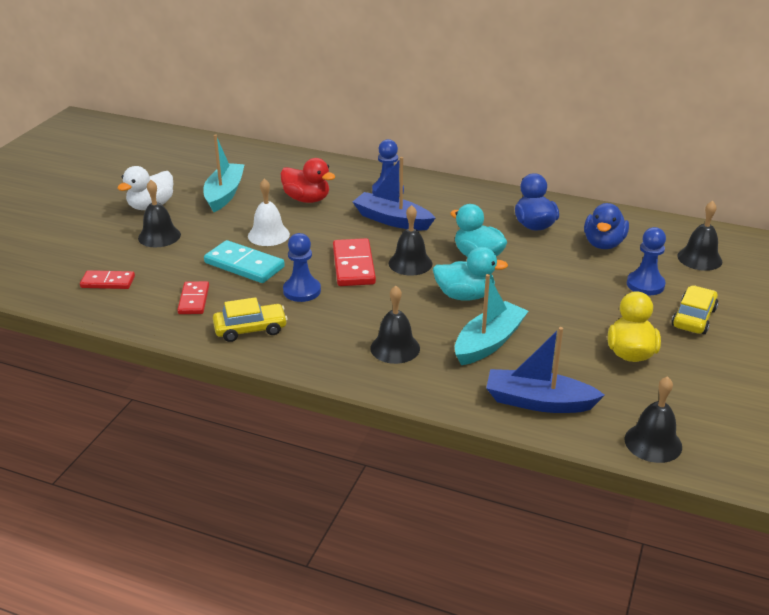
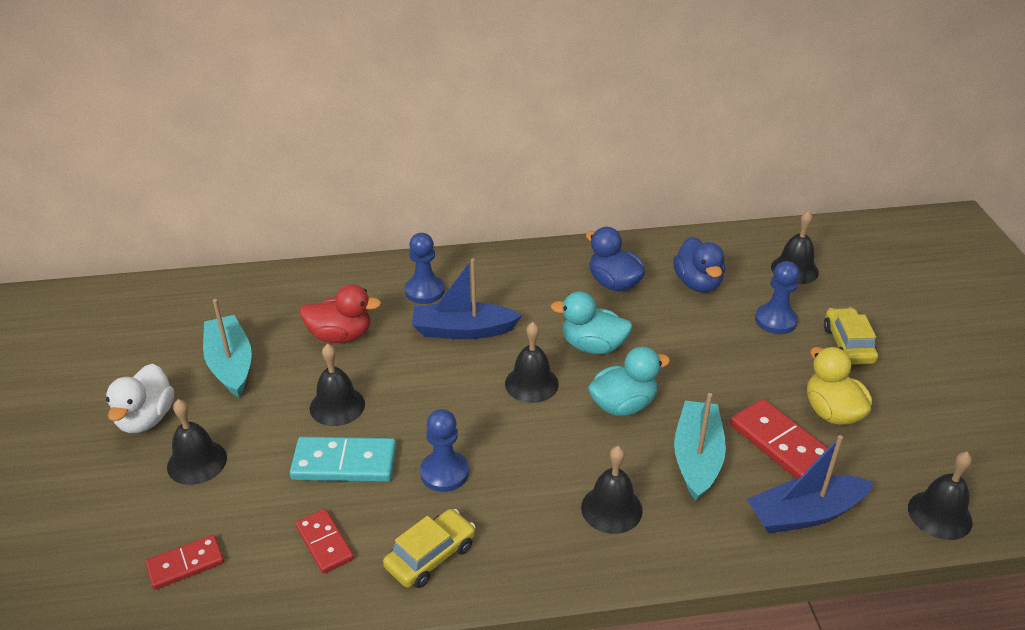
camera: 30 degrees left, 5 degrees up
(268, 235) = (337, 406): white bell -> black bell
(353, 265) = (472, 412): red domino -> red domino (780, 443)

